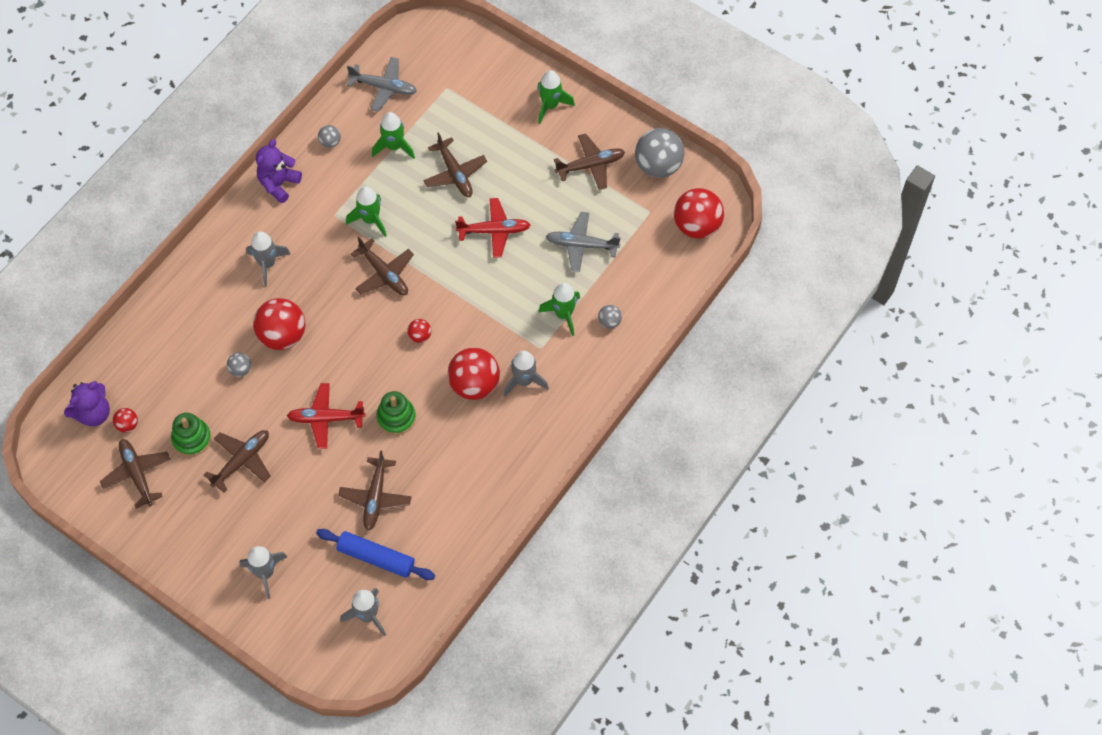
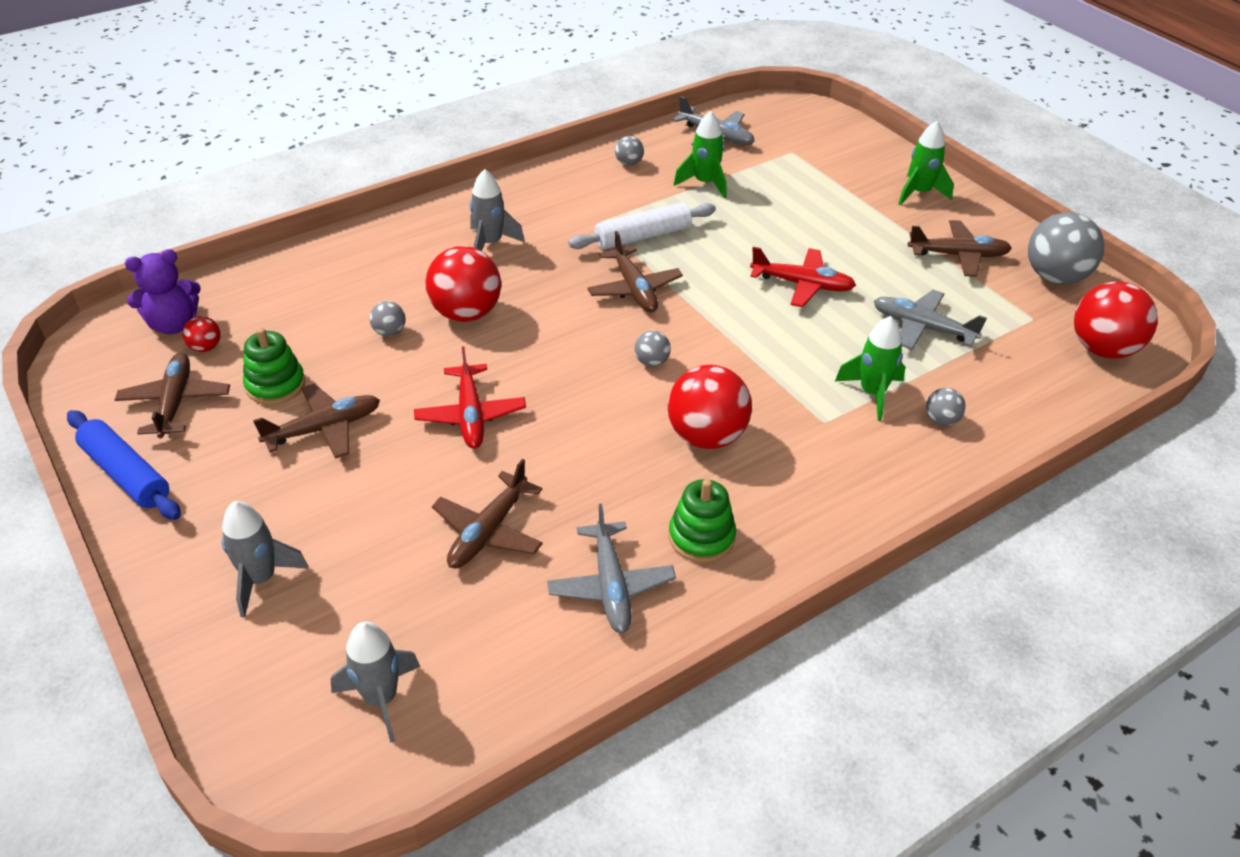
camera: 20 degrees right, 20 degrees down
(279, 184) = (547, 182): purple teddy bear -> none
(326, 418) = (470, 415): red plane -> red plane turned 120 degrees counterclockwise
(370, 219) = (642, 236): green rocket -> white rolling pin
(376, 557) = (444, 614): blue rolling pin -> blue rolling pin (126, 474)
(396, 417) = (572, 442): green stacking toy -> green stacking toy (701, 537)
(420, 336) = (651, 362): red ball -> grey ball
(455, 173) = (771, 222): brown plane -> none
(458, 507) = (611, 586): none -> grey plane
(524, 381) = (784, 453): grey rocket -> none

